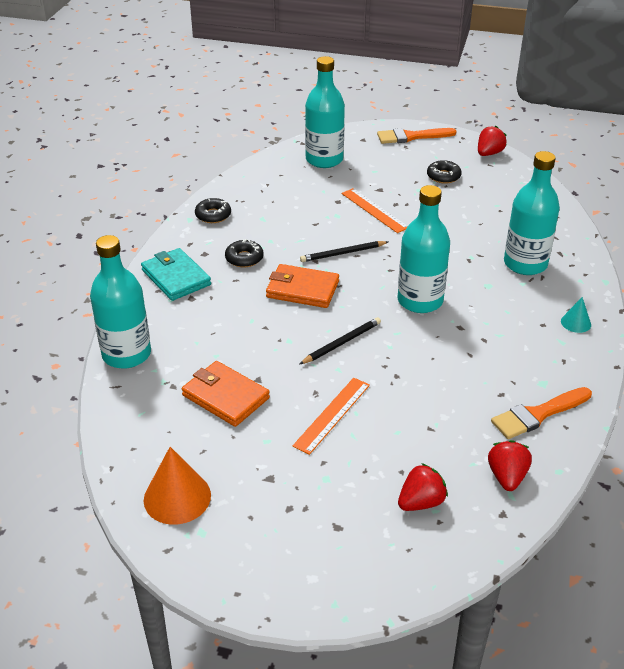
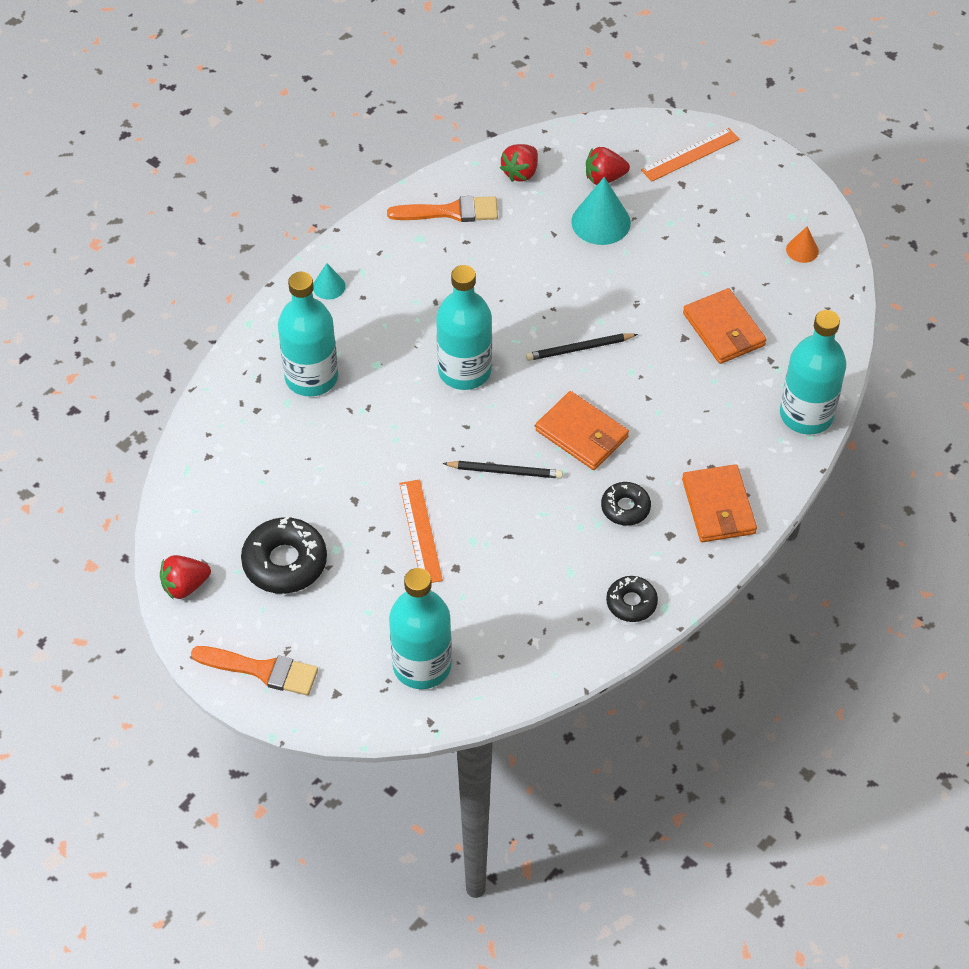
camera: 155 degrees left, 15 degrees up
(176, 277) = (718, 507): turquoise wallet -> orange wallet
(177, 497) = (802, 250): orange cone -> orange cone, size x0.54
(332, 415) = (633, 276): orange ruler -> orange ruler (690, 154)
(394, 454) = (601, 222): none -> turquoise cone
(443, 176) = (285, 562): black donut -> black donut, size x1.68

